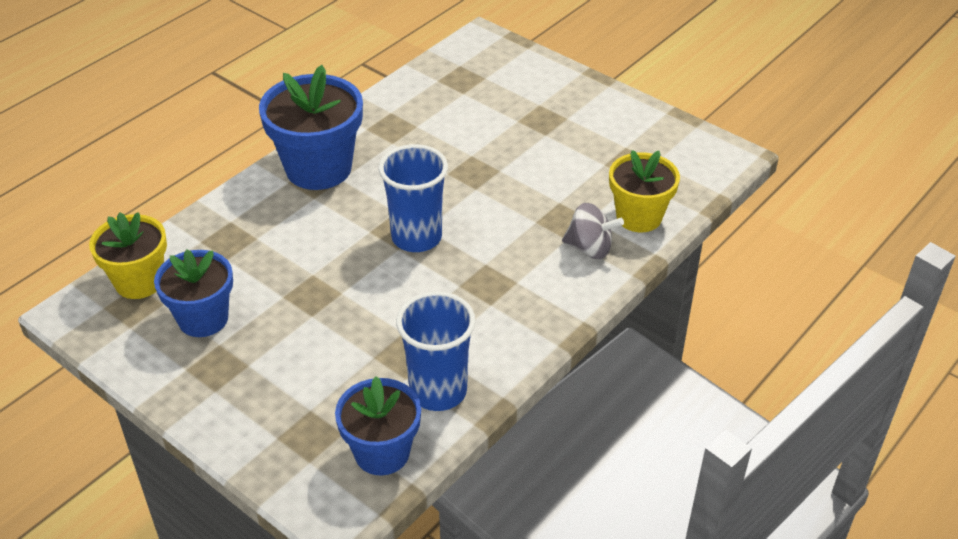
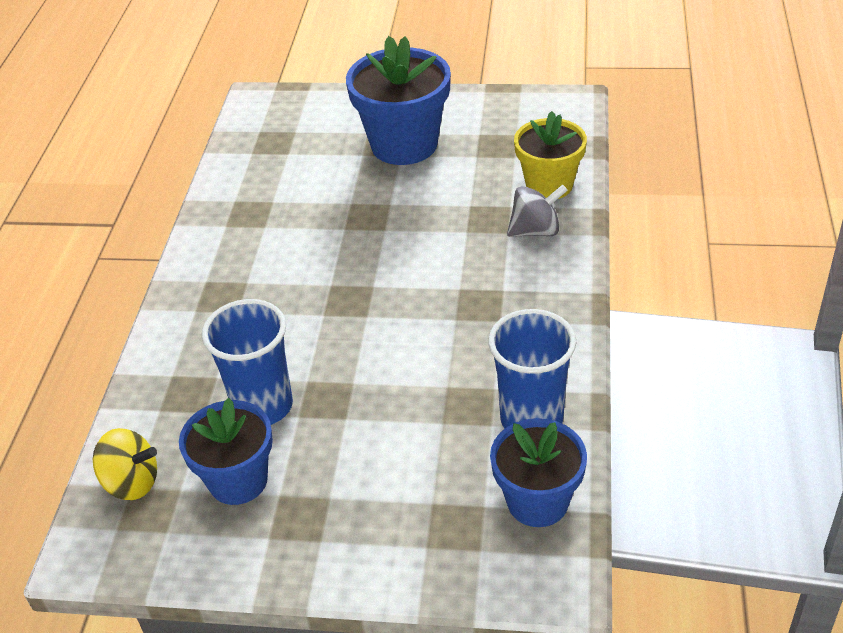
camera: 30 degrees left, 0 degrees up
(139, 281) = (132, 482): yellow flower pot -> yellow spinning top
(318, 168) = (214, 283): blue flower pot -> blue flower pot (404, 144)
(416, 237) = (374, 298): blue cup -> blue cup (263, 406)

